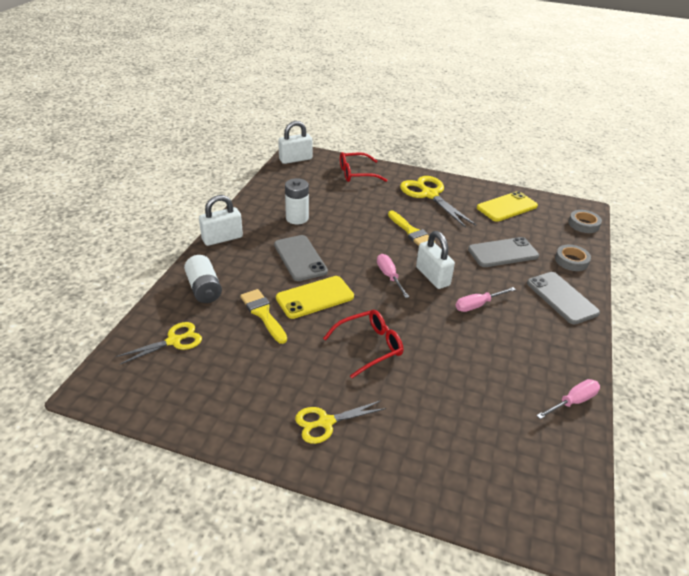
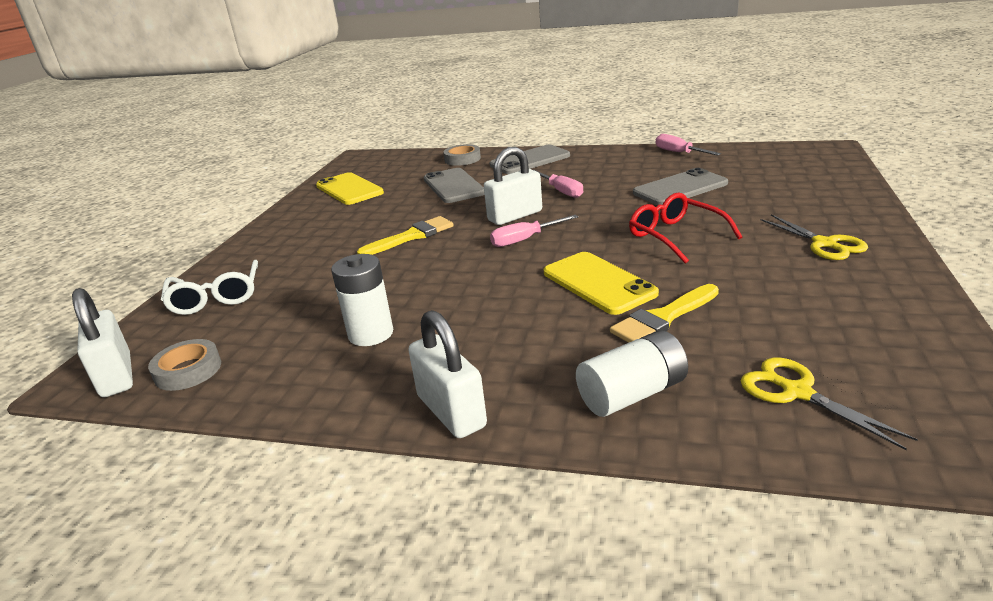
camera: 90 degrees left, 10 degrees down
(300, 258) = (500, 310): grey phone -> grey phone (680, 188)
(356, 173) = (216, 297): red glasses -> white glasses
(429, 195) = (308, 234): yellow scissors -> none
(583, 224) = (390, 157): grey tape -> grey tape (188, 370)

